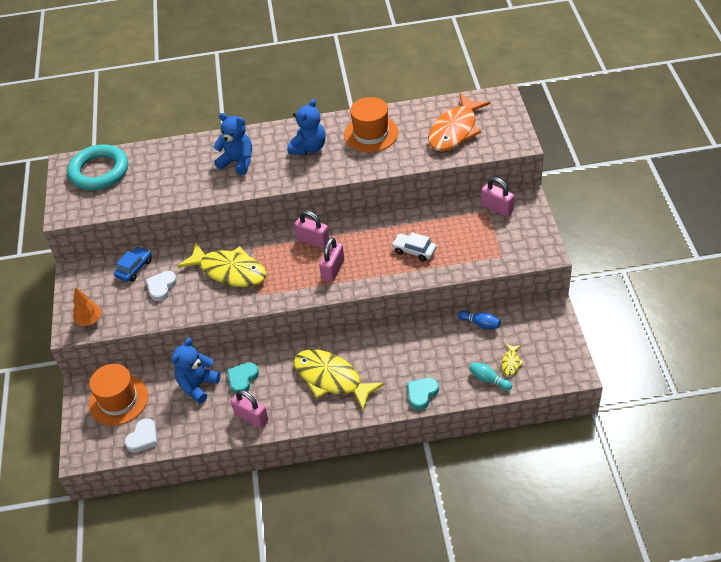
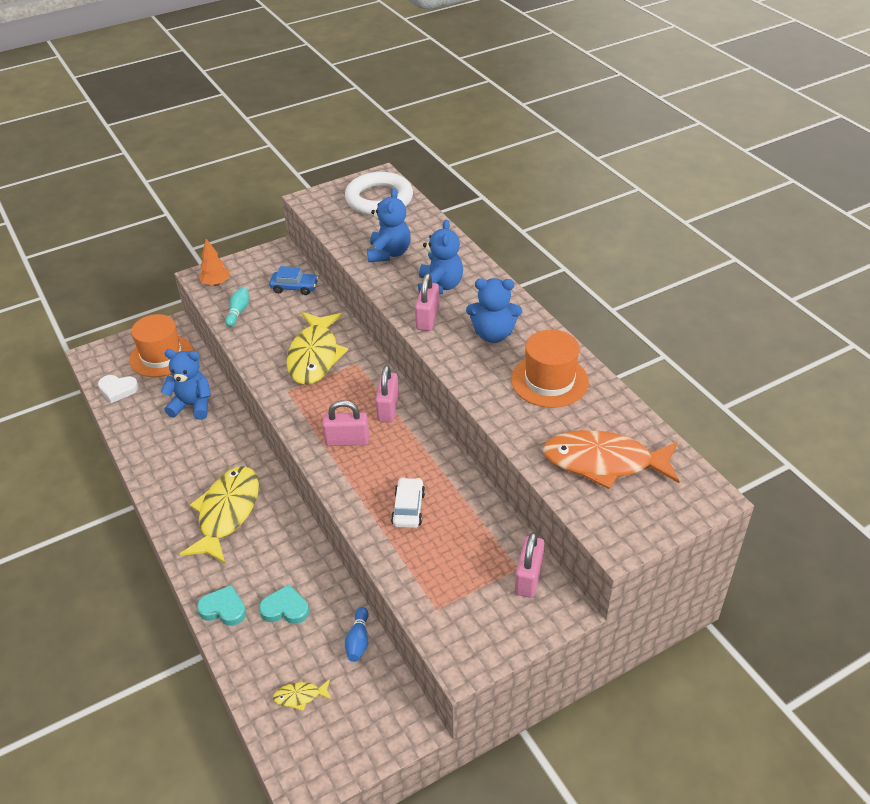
camera: 65 degrees right, 5 degrees down
(99, 171) = (379, 199): turquoise ring -> white ring
(161, 287) = (275, 315): white heart -> none
(177, 181) = (389, 253): none -> blue teddy bear
(242, 379) = (209, 437): turquoise heart -> turquoise heart (285, 608)
(251, 417) = (158, 462): pink padlock -> pink padlock (427, 318)
(489, 380) = (264, 677): turquoise bowling pin -> turquoise bowling pin (238, 312)

